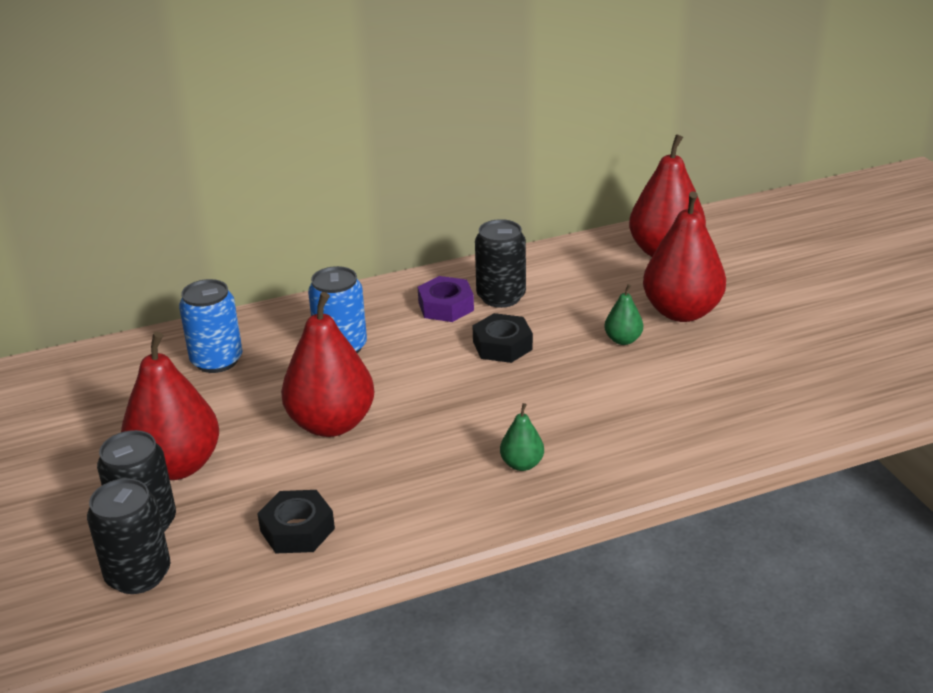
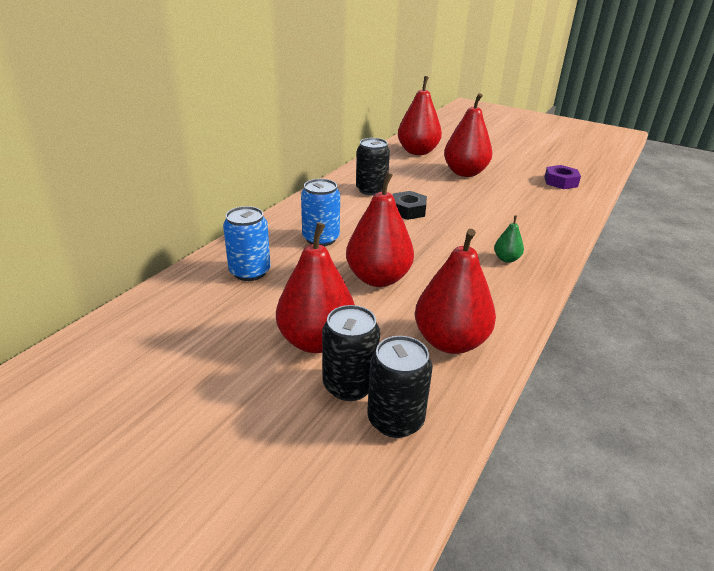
camera: 40 degrees left, 0 degrees up
(297, 530) = (450, 342): black nut -> red pear
(446, 306) = (349, 202): purple nut -> purple nut (560, 182)
(623, 340) = (459, 191): green pear -> none

